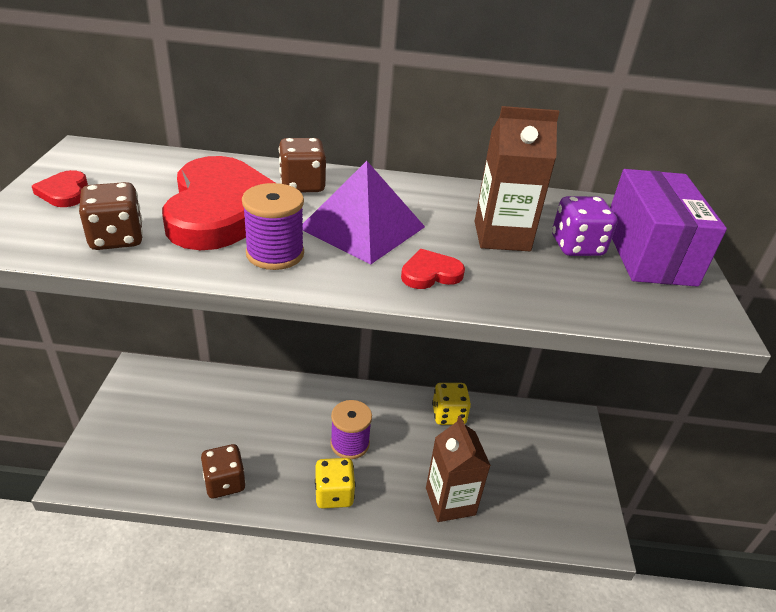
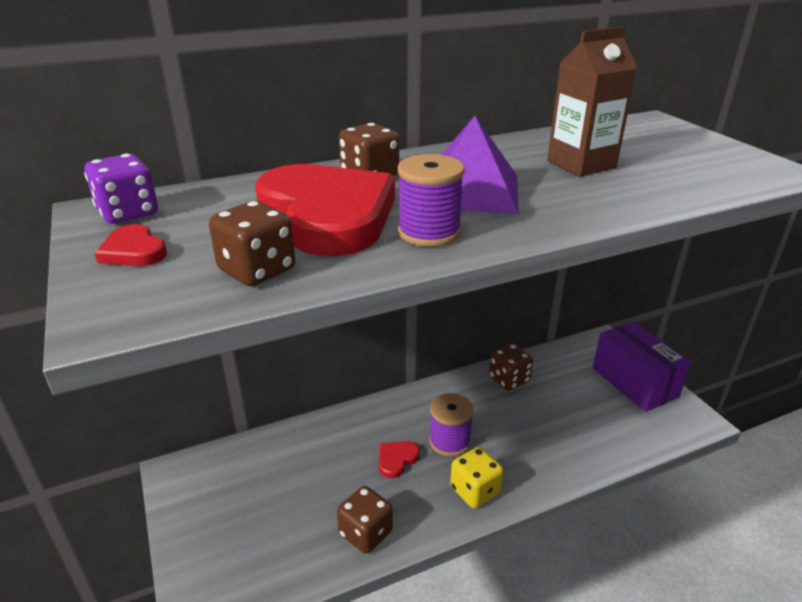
camera: 25 degrees left, 5 degrees down
(430, 273) = (572, 205): red heart -> red heart (396, 459)
(448, 415) = (509, 379): yellow dice -> brown dice
(450, 501) = (572, 447): brown carton -> none
(577, 246) = (640, 155): purple dice -> purple dice (128, 213)
(648, 253) = (689, 145): purple box -> purple box (634, 382)

